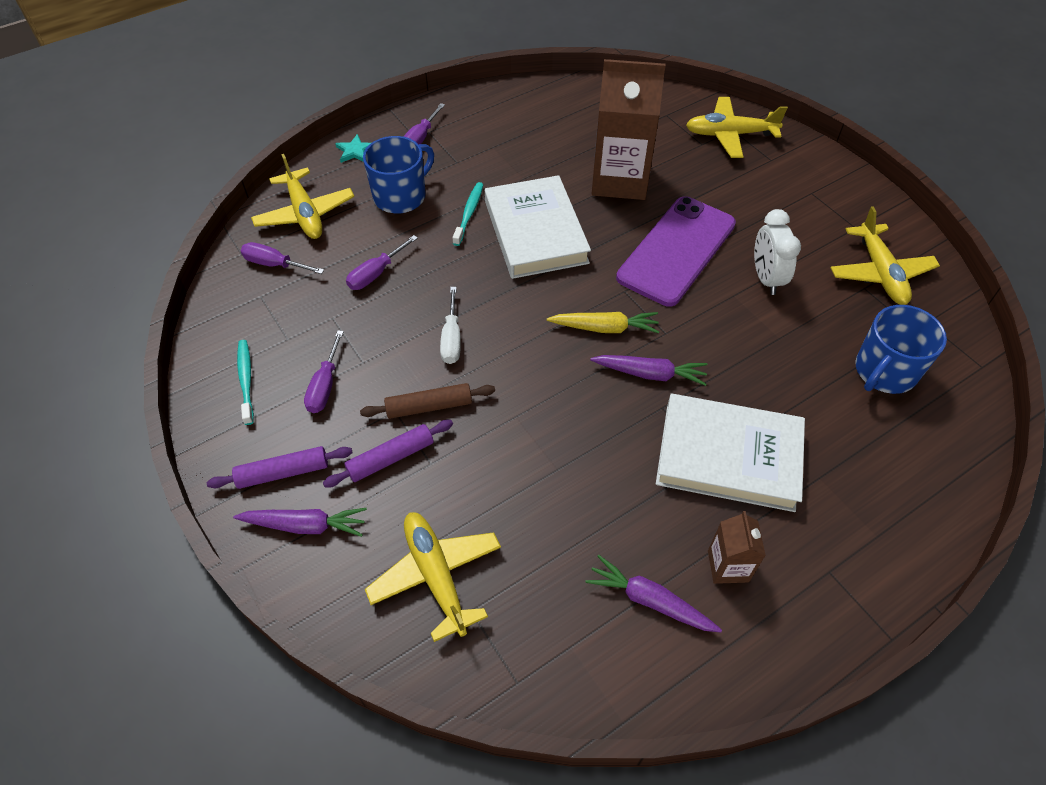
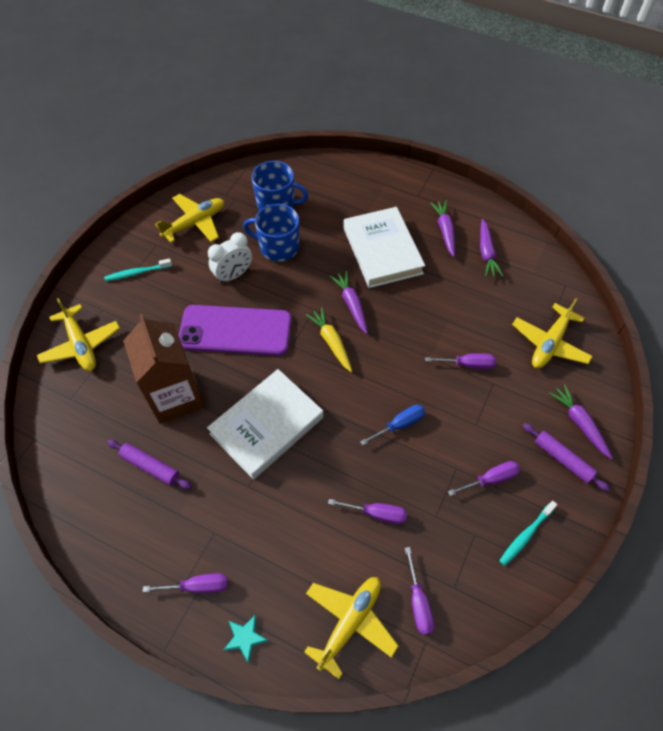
camera: 120 degrees left, 5 degrees up
(391, 458) = (507, 406): purple rolling pin -> purple rolling pin (150, 466)
(401, 196) = (282, 552): blue mug -> blue mug (278, 247)
(429, 406) = (458, 407): brown rolling pin -> none
(451, 338) = (399, 425): white screwdriver -> blue screwdriver
(469, 213) = (273, 484): turquoise toothbrush -> turquoise toothbrush (137, 273)
(476, 451) = (468, 364): none -> purple screwdriver
(728, 566) = (445, 231): brown carton -> purple carrot

